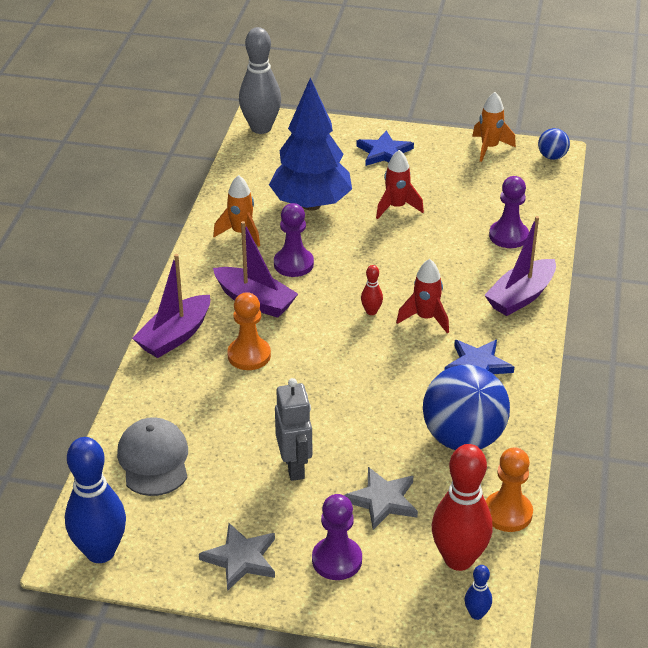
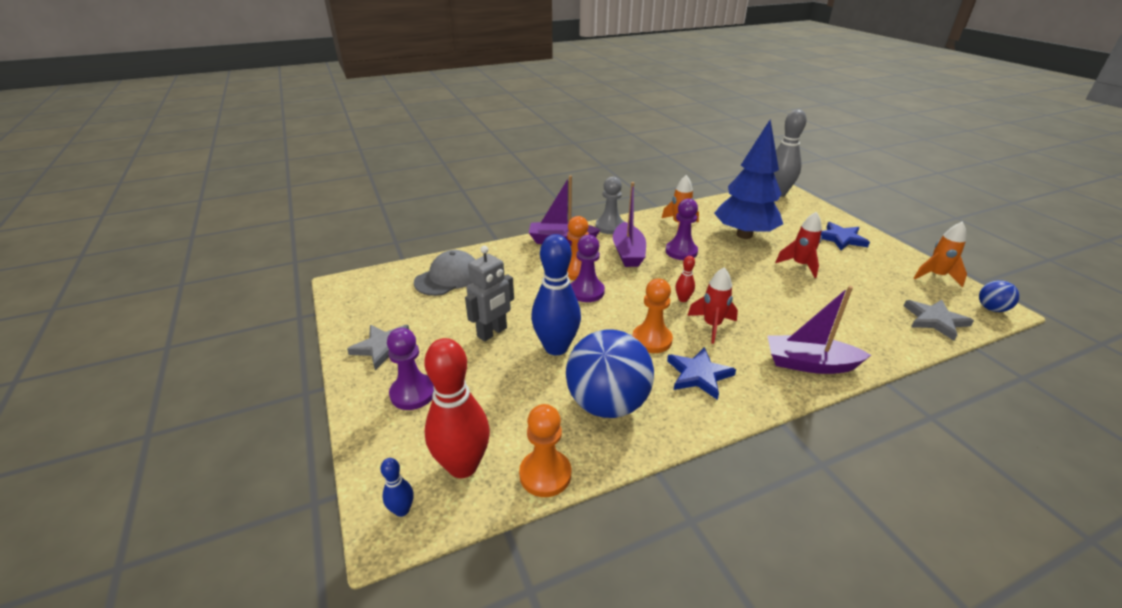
camera: 55 degrees right, 5 degrees down
(100, 552) = (354, 292): blue bowling pin -> blue bowling pin (556, 347)
(187, 284) = (610, 227): none -> grey pawn
(382, 500) = (495, 389): grey star -> grey star (935, 320)
(409, 366) = (652, 340): none -> orange pawn
(508, 236) = (863, 326): purple pawn -> purple pawn (586, 292)

